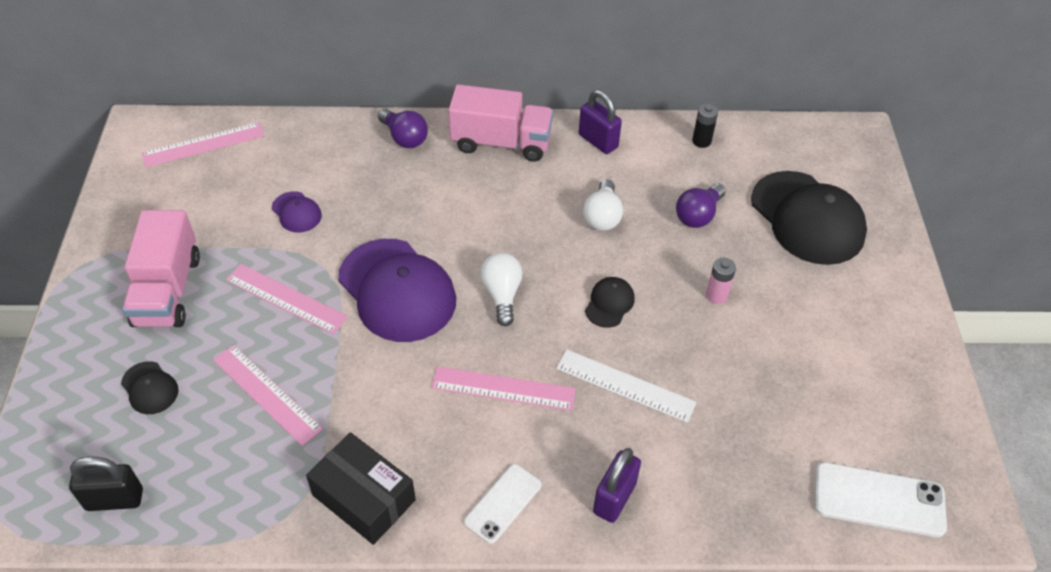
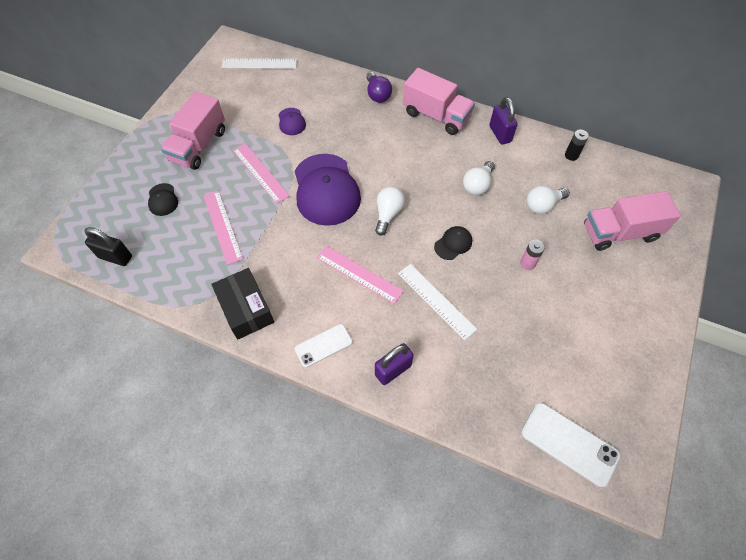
camera: 25 degrees right, 10 degrees up
(203, 144) = (259, 64): pink ruler -> white ruler
(698, 215) = (542, 205): purple light bulb -> white light bulb
(807, 218) = (620, 232): black cap -> pink truck

